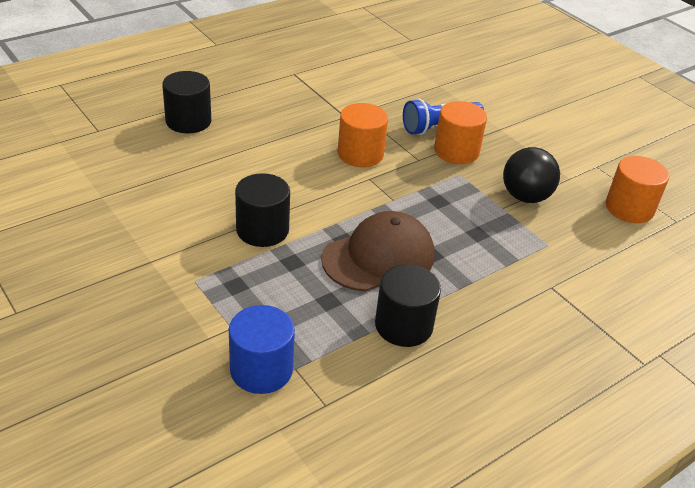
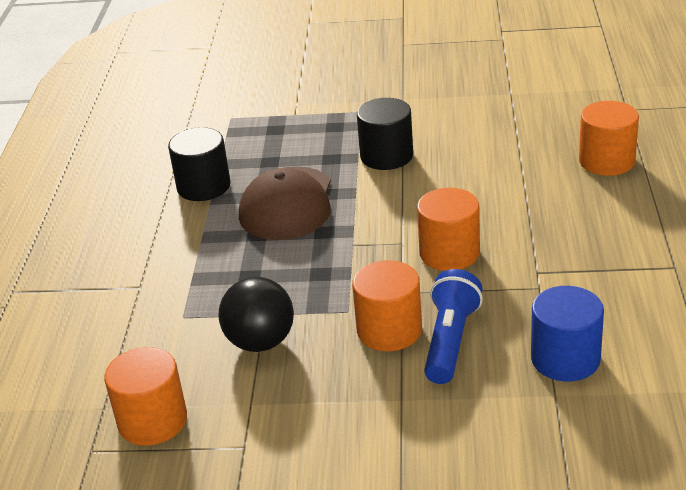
camera: 135 degrees right, 5 degrees down
(188, 121) = (606, 161): black cylinder -> orange cylinder
(261, 370) = (243, 115): blue cylinder -> blue cylinder (565, 359)

